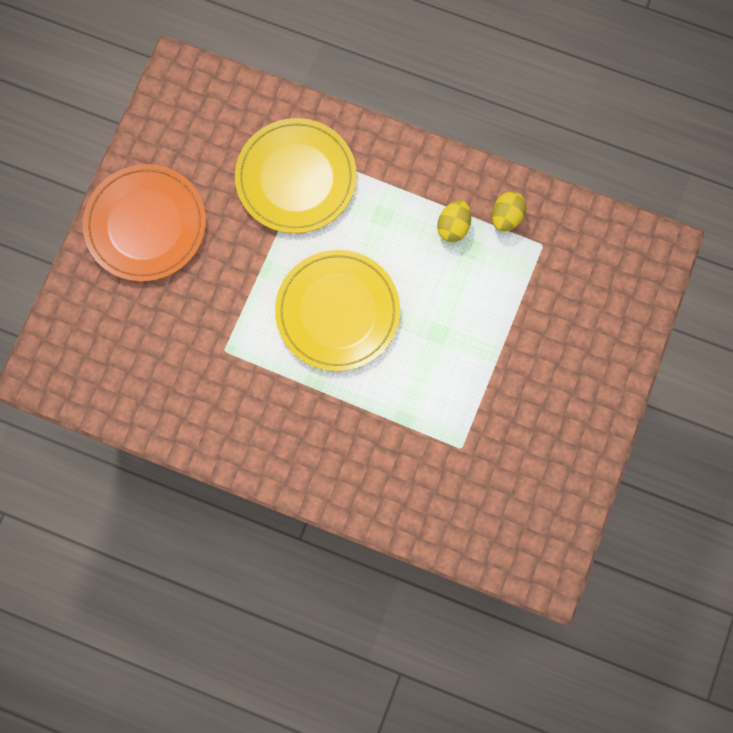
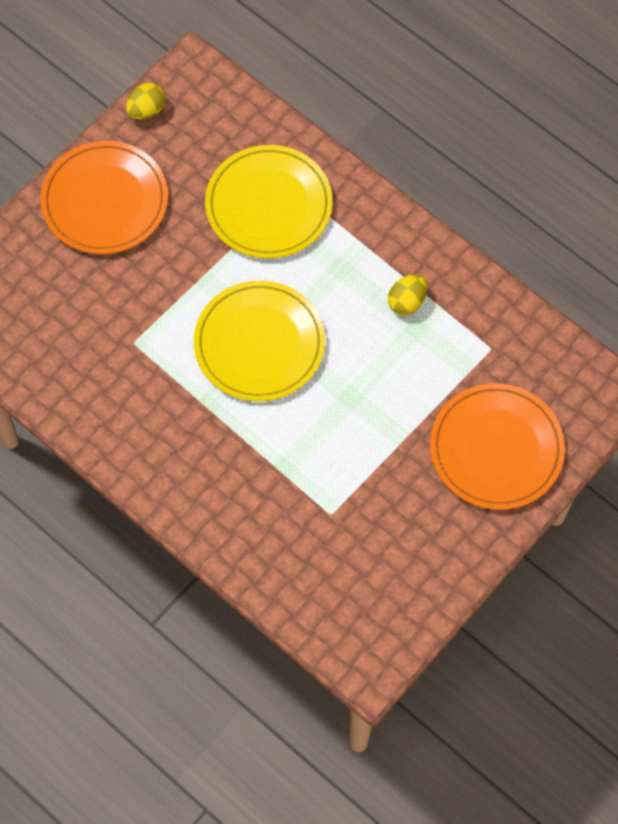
camera: 20 degrees right, 10 degrees down
(506, 217) = (464, 310): yellow egg -> yellow egg (146, 110)
(582, 336) = (496, 448): none -> orange plate

